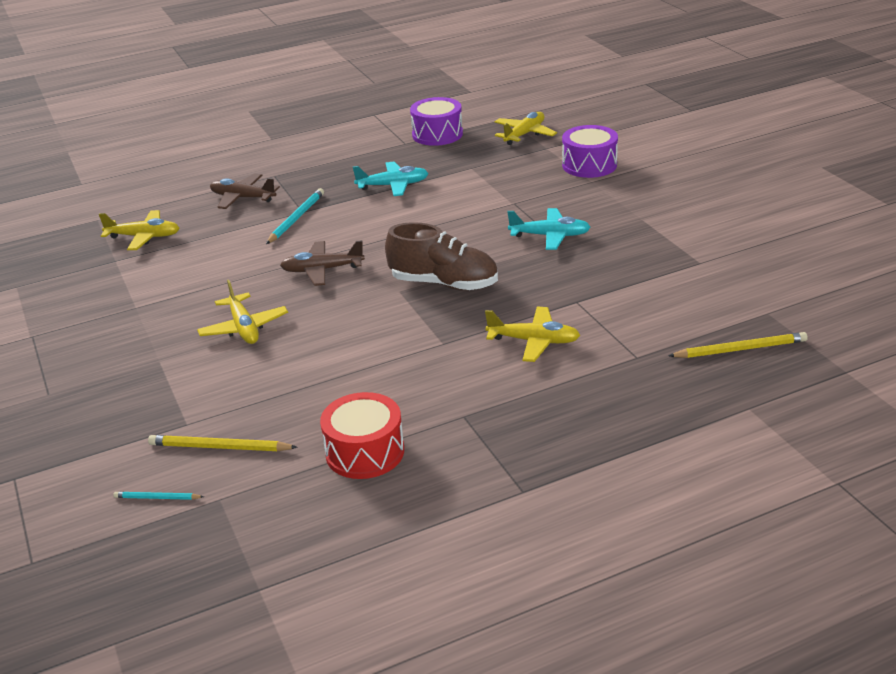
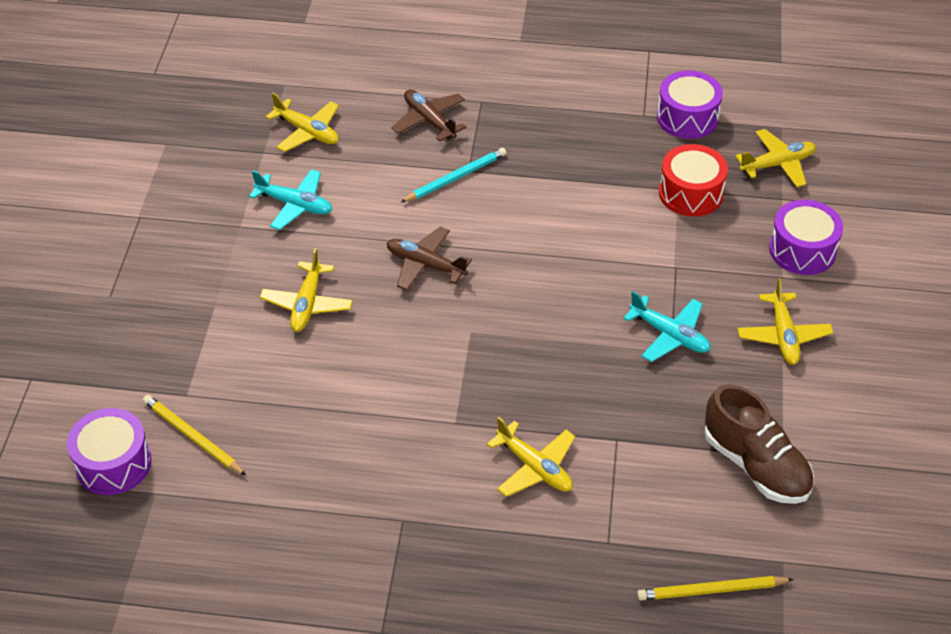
camera: 30 degrees right, 15 degrees up
(157, 498) = (113, 463): turquoise pencil -> purple drum
(365, 452) = (295, 511): red drum -> red drum (690, 193)
(393, 186) = (580, 177): turquoise plane -> turquoise plane (294, 205)
(444, 283) = (517, 345): brown shoe -> brown shoe (755, 465)
(626, 207) = (783, 335): none -> yellow plane
(740, 349) = (711, 591): yellow pencil -> yellow pencil turned 150 degrees clockwise

